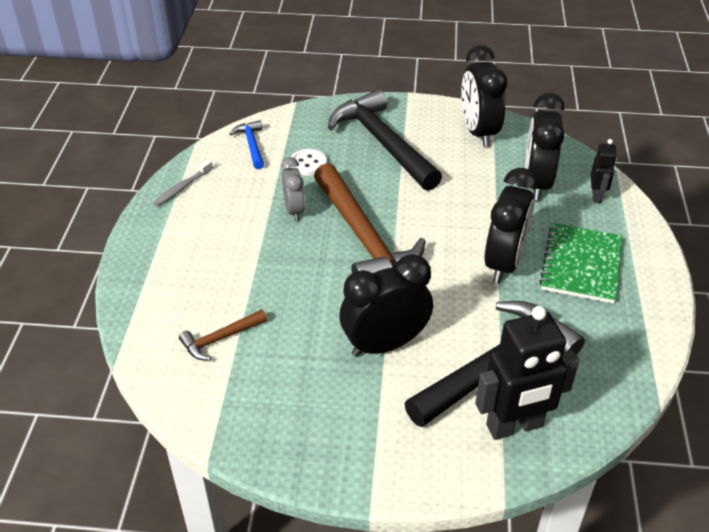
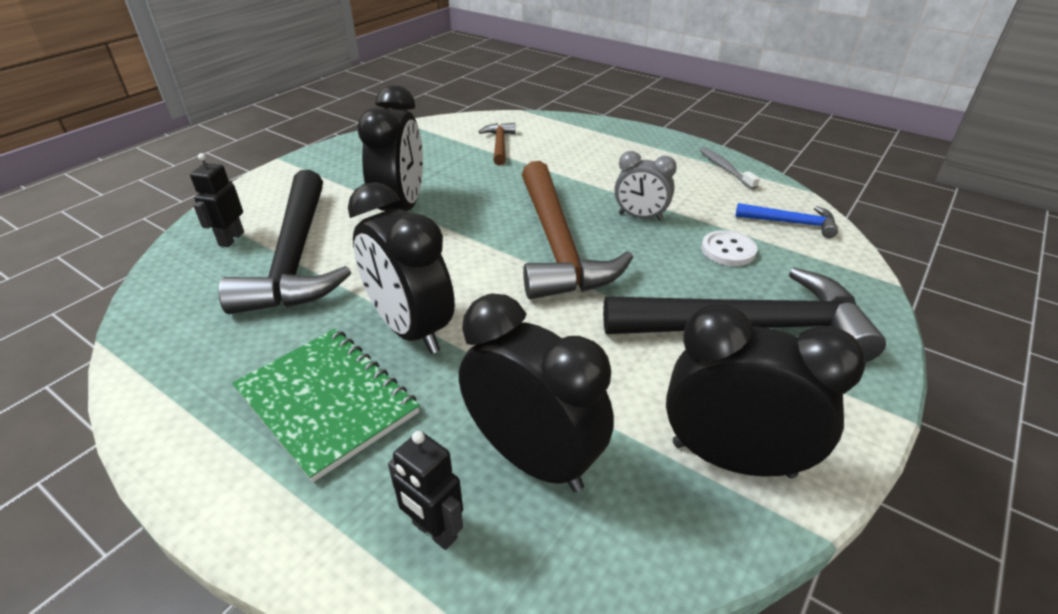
camera: 120 degrees right, 5 degrees down
(363, 237) = (557, 244): brown hammer -> brown hammer turned 105 degrees counterclockwise
(514, 426) = (231, 239): black robot -> black robot, size x0.51

